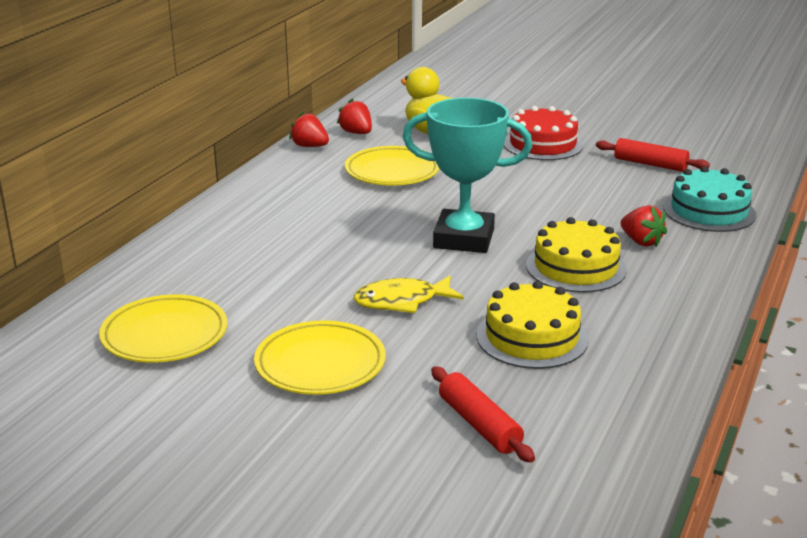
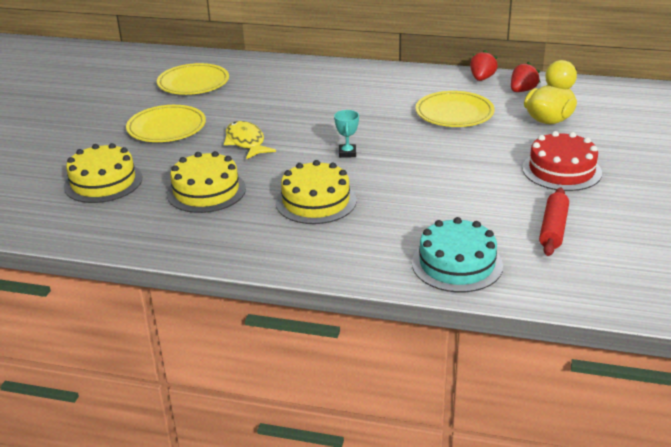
camera: 80 degrees right, 5 degrees up
(464, 238) = (347, 153): turquoise trophy -> turquoise trophy, size x0.40
(479, 424) = (103, 182): red rolling pin -> yellow cake
(641, 242) = (373, 229): red strawberry -> none

